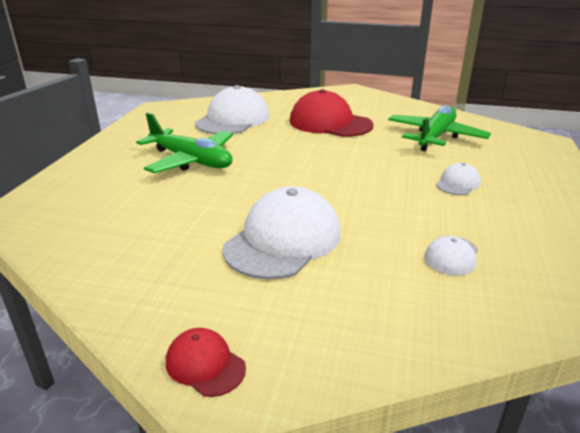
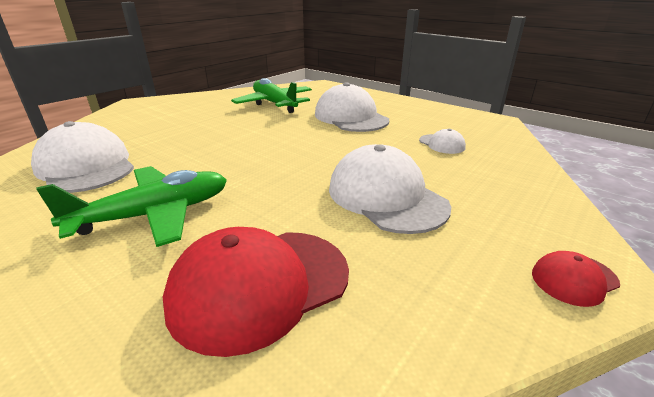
camera: 65 degrees left, 0 degrees up
(330, 123) = (188, 127): red cap -> red cap (260, 285)
(458, 183) = (351, 117): white cap -> white cap, size x2.11

